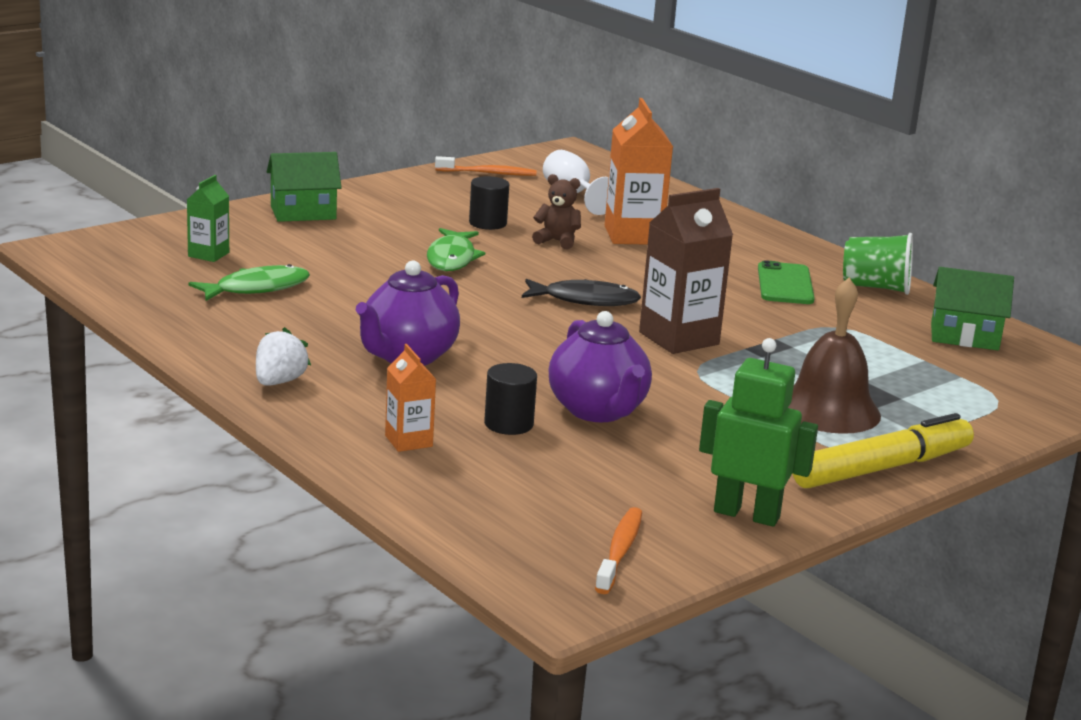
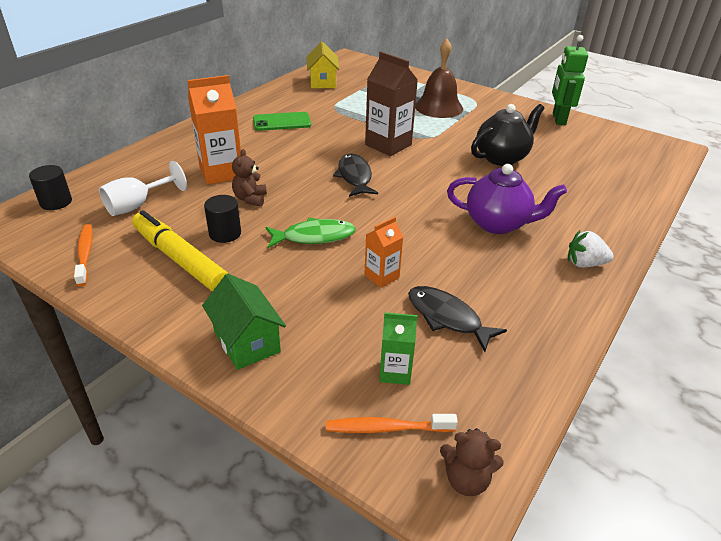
camera: 105 degrees left, 15 degrees up
(74, 254) = (466, 479): none -> brown teddy bear
(256, 288) = (447, 318): green fish -> black fish
(408, 441) = (598, 204): orange carton -> orange carton (381, 276)
(508, 424) = (545, 179): black cylinder -> black cylinder (56, 202)
(598, 411) = (502, 158): purple teapot -> black teapot
(620, 551) = (623, 140): orange toothbrush -> orange toothbrush (386, 428)
(875, 287) = (269, 100): green cup -> none
(882, 468) = (484, 96): yellow marker -> yellow marker (180, 259)
(964, 336) = (322, 82): green house -> yellow house

